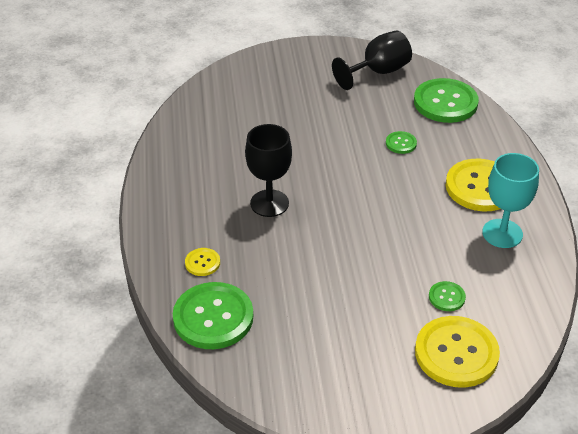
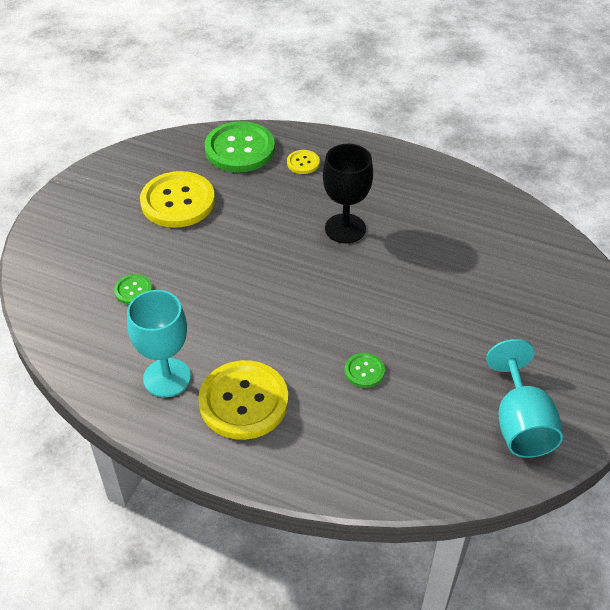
camera: 120 degrees right, 5 degrees up
(378, 72) = (520, 424): black goblet -> turquoise goblet
(445, 102) = (413, 460): green button -> none
(456, 353) = (76, 264): yellow button -> yellow button (178, 201)

